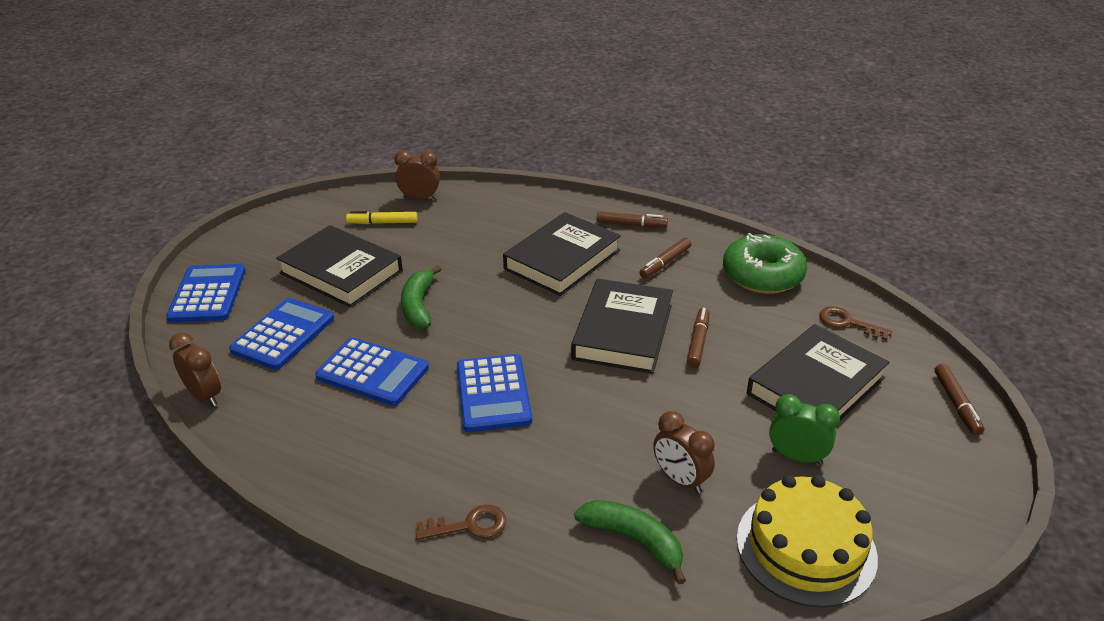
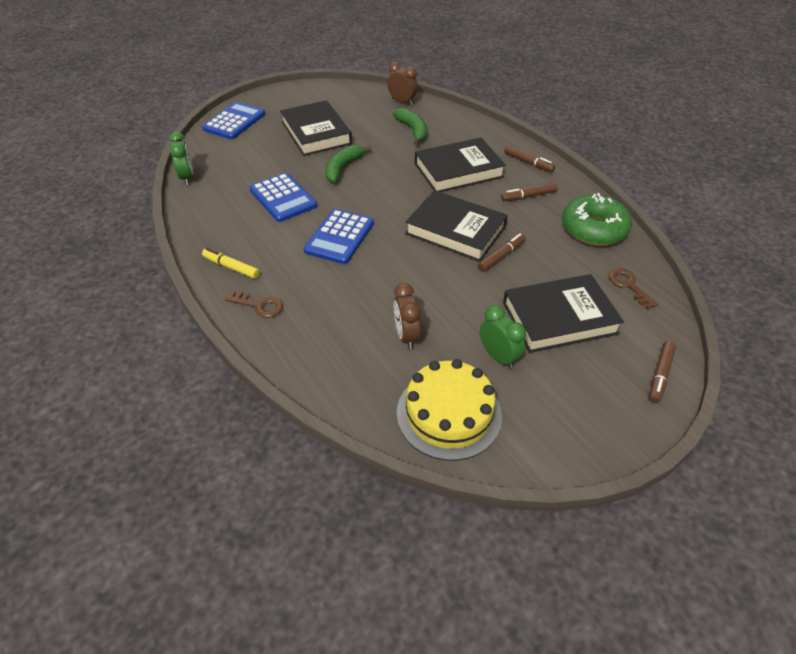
camera: 30 degrees right, 10 degrees up
(204, 396) = (187, 178): brown clock -> green clock
(283, 334) = (254, 158): blue calculator -> none
(382, 223) = (366, 110): yellow marker -> yellow marker (231, 267)
(622, 332) = (455, 230): black book -> black book turned 75 degrees clockwise
(634, 540) = (344, 358): green banana -> green banana (413, 130)

